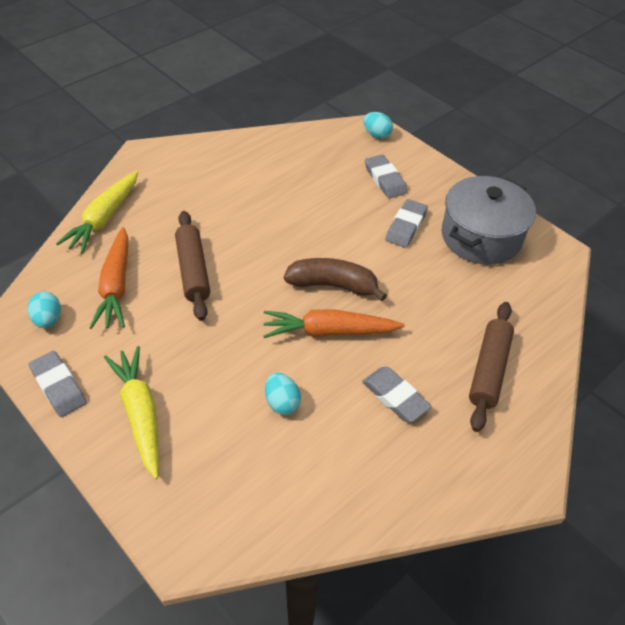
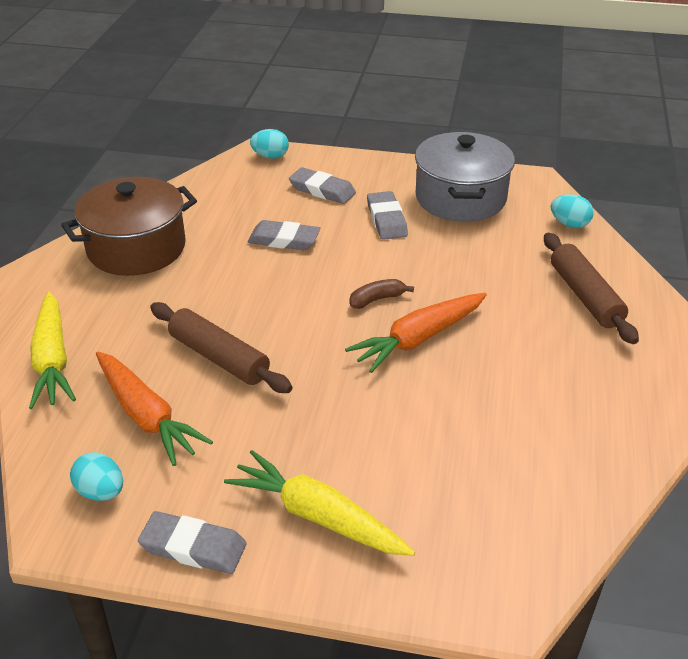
camera: 35 degrees left, 10 degrees down
(222, 165) = (136, 248): none -> brown pot
(282, 403) = (446, 421): turquoise egg -> turquoise egg (569, 224)
(333, 285) = (377, 299): brown banana -> brown banana, size x0.56
(395, 397) = (537, 359): grey eraser -> grey eraser (284, 240)

